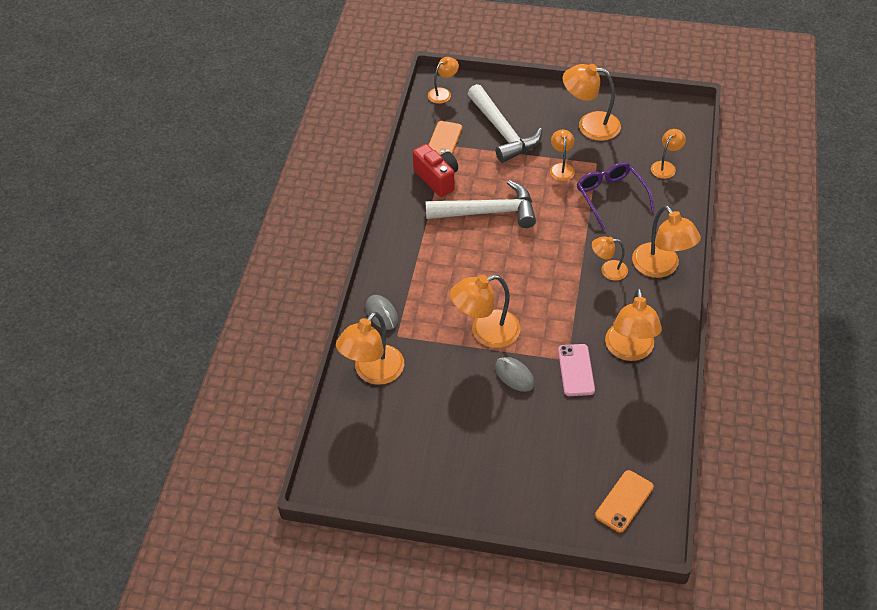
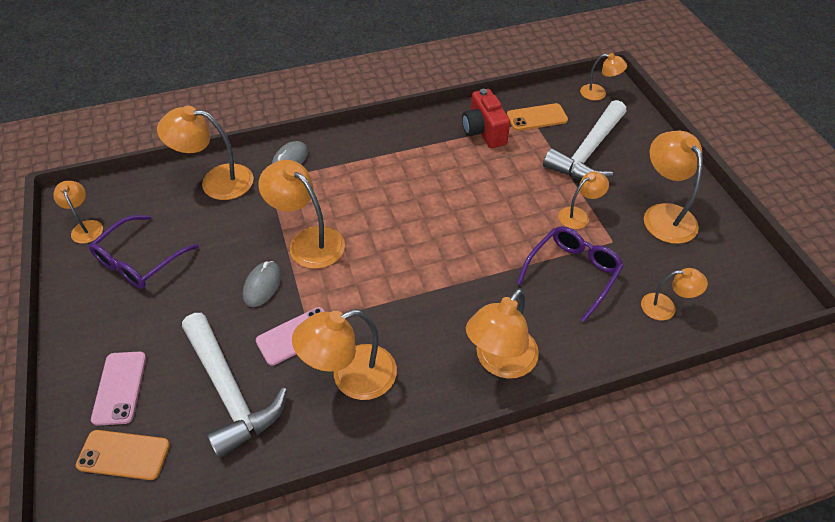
camera: 60 degrees right, 0 degrees up
(436, 451) = (139, 261): none -> purple glasses
(437, 179) = (484, 132): red camera -> red camera turned 135 degrees clockwise
(488, 212) = (469, 183): white hammer -> white hammer (229, 391)
(563, 492) = (119, 388): none -> pink phone
(608, 270) = (460, 311): orange lamp -> orange lamp (86, 227)

